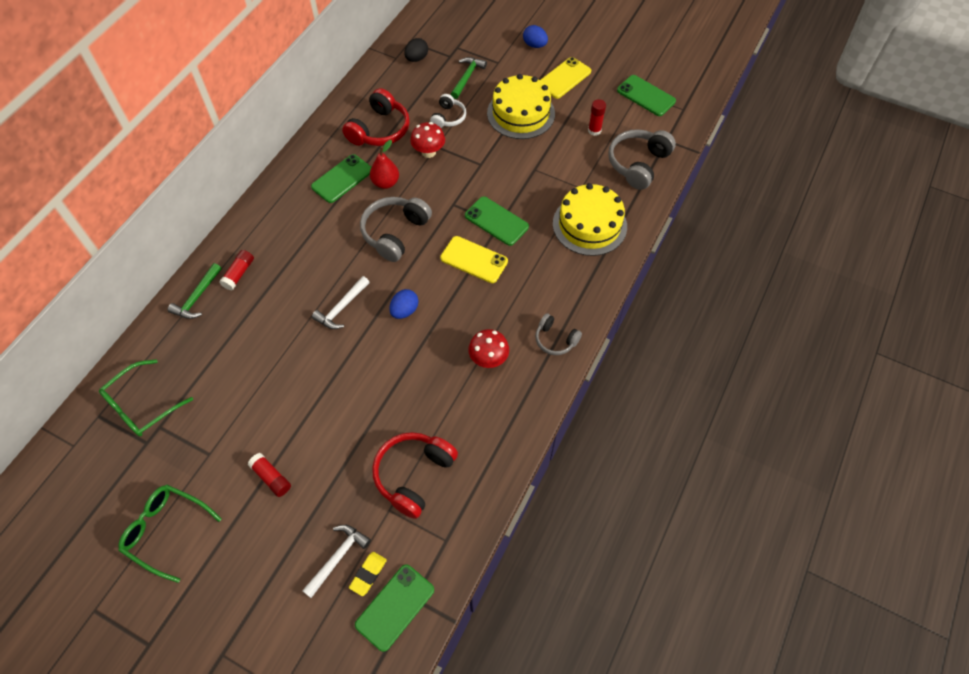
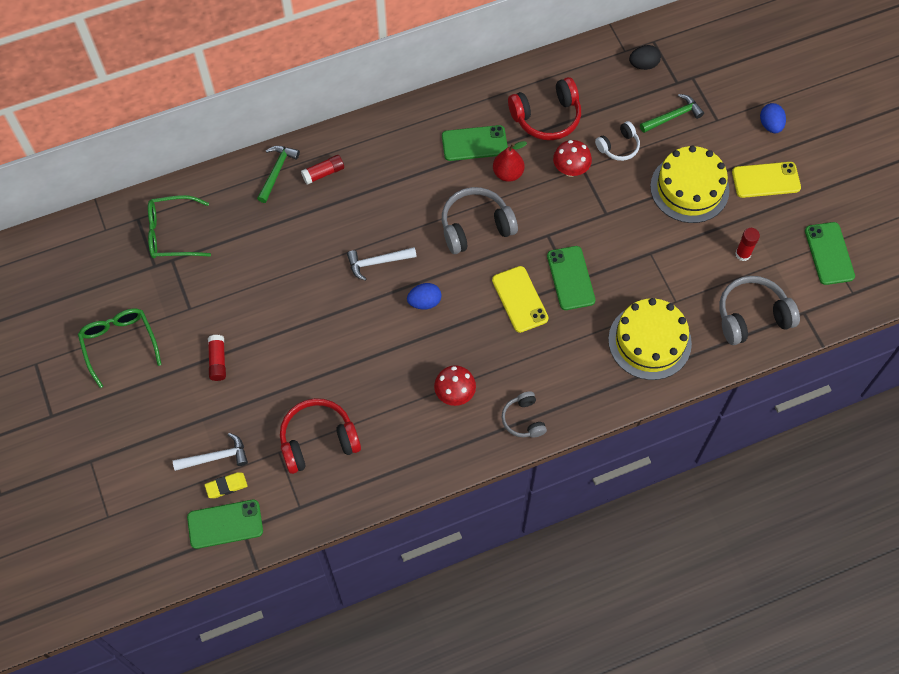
camera: 40 degrees right, 5 degrees up
(197, 297) = (277, 171): green hammer -> green hammer turned 135 degrees clockwise

